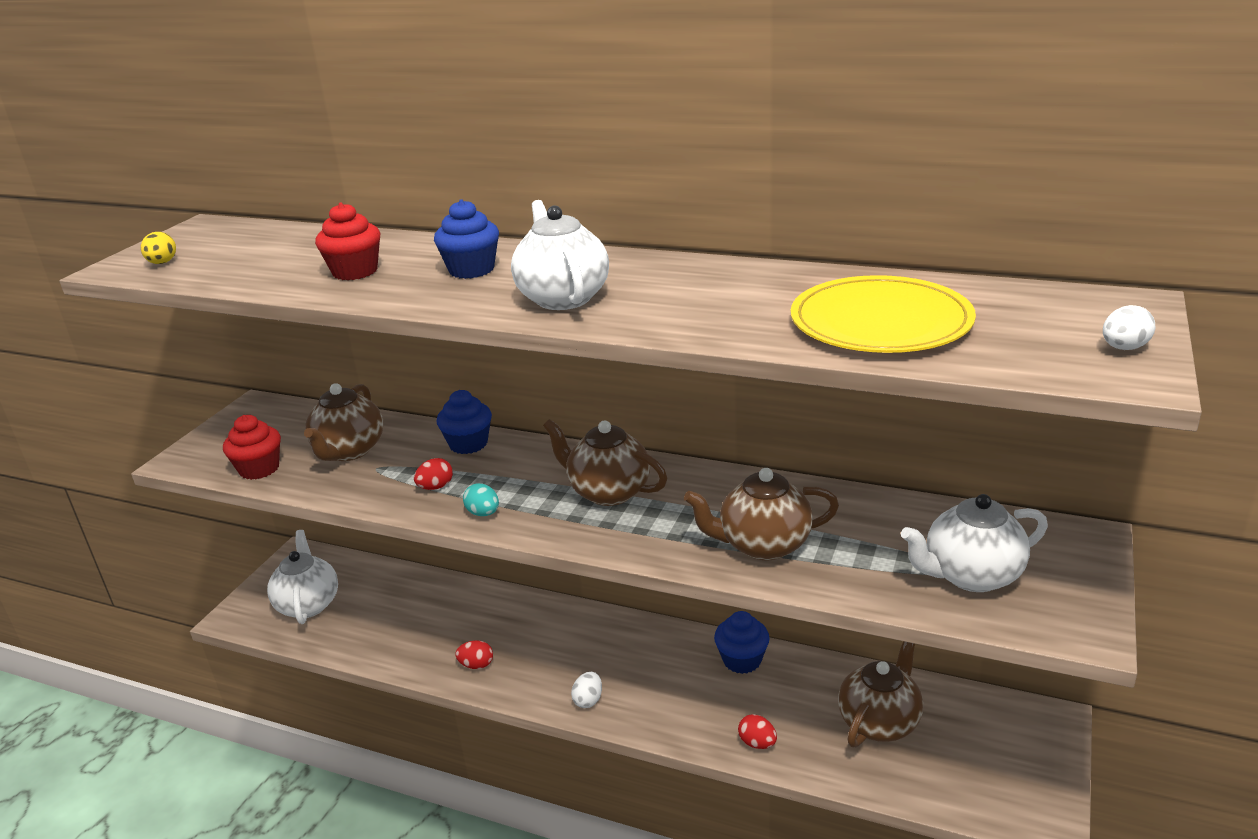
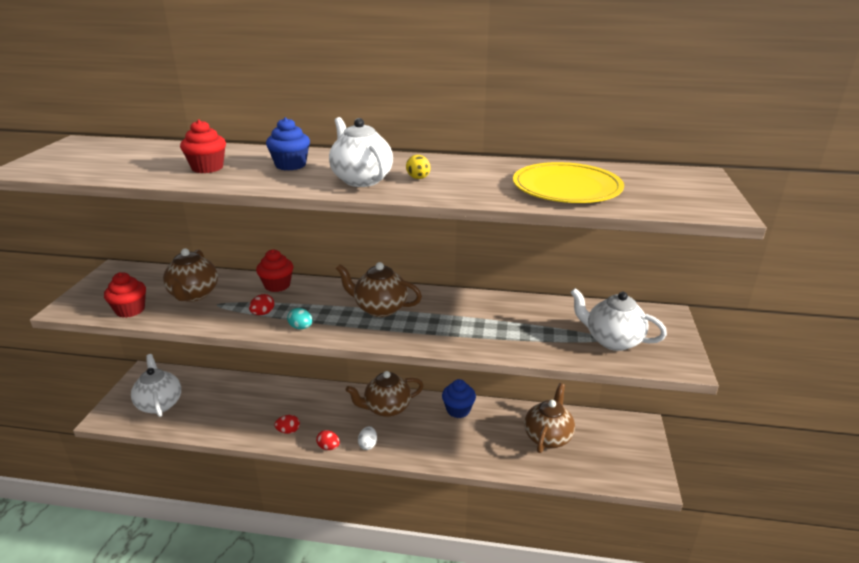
camera: 15 degrees left, 0 degrees up
(162, 263) = (56, 165): yellow egg -> yellow egg (418, 178)
(468, 444) = (277, 285): blue cupcake -> red cupcake
(757, 743) = (479, 458): red egg -> red egg (328, 447)
(762, 545) = (486, 333): brown teapot -> brown teapot (386, 408)
(970, 576) = (612, 340): white teapot -> white teapot turned 60 degrees clockwise
(1124, 348) = (709, 197): white egg -> none

